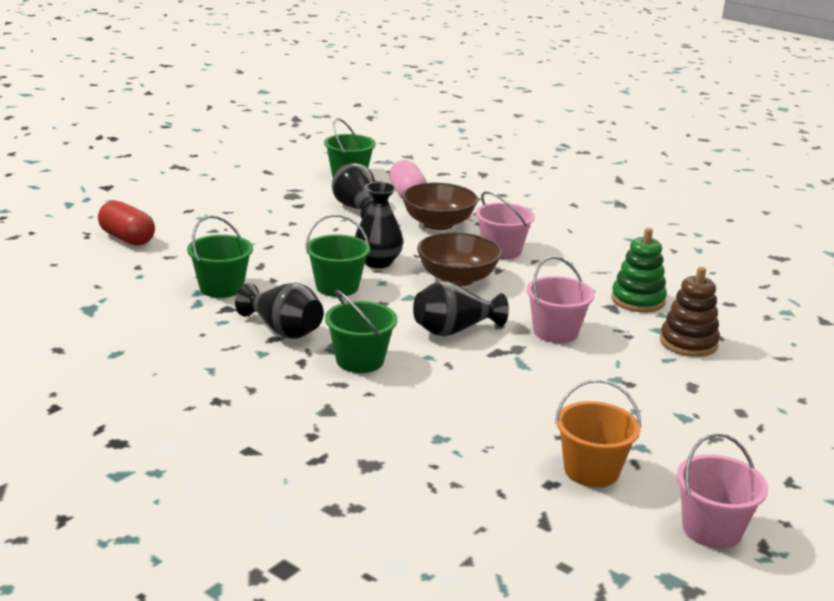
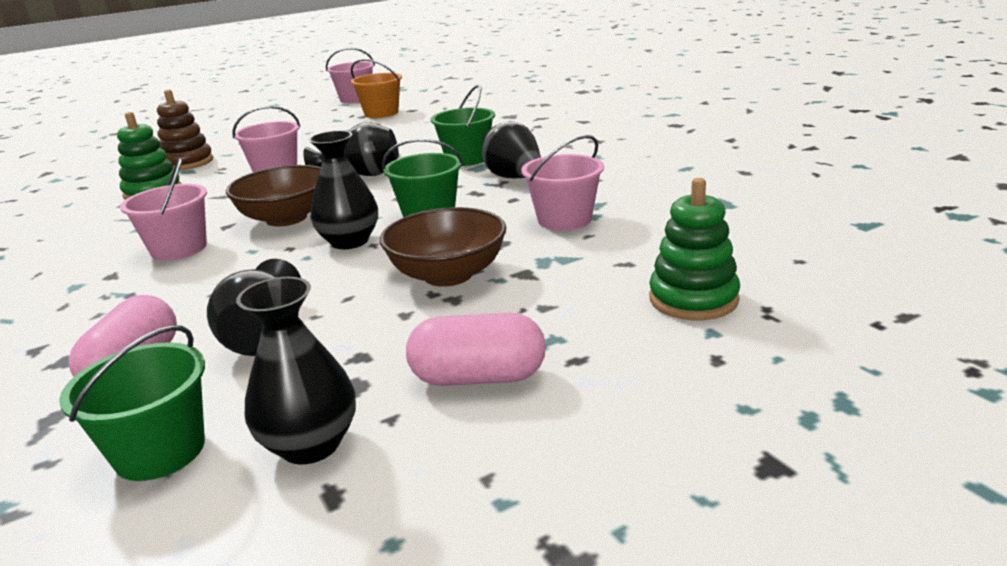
camera: 155 degrees left, 0 degrees up
(127, 238) = (693, 299): red capsule -> green stacking toy
(221, 288) = (564, 219): green bucket -> pink bucket
(233, 202) = (478, 377): none -> pink capsule
(289, 180) = (310, 444): none -> black vase
(438, 223) = (186, 297): brown bowl -> brown bowl (448, 275)

